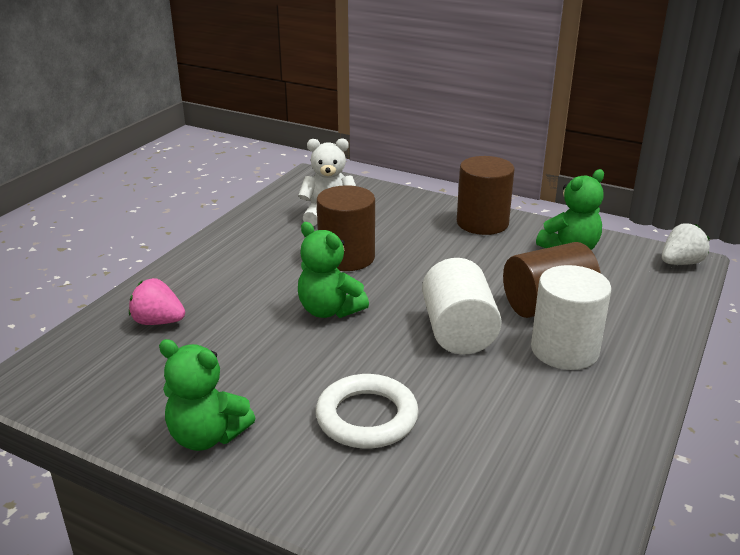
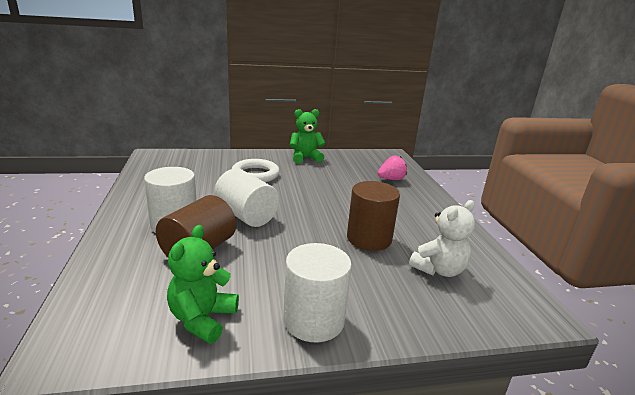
camera: 140 degrees right, 5 degrees down
(329, 310) = (328, 205): green teddy bear -> none
(482, 223) = (314, 320): brown cylinder -> white cylinder
(680, 263) = (66, 350): white strawberry -> none

